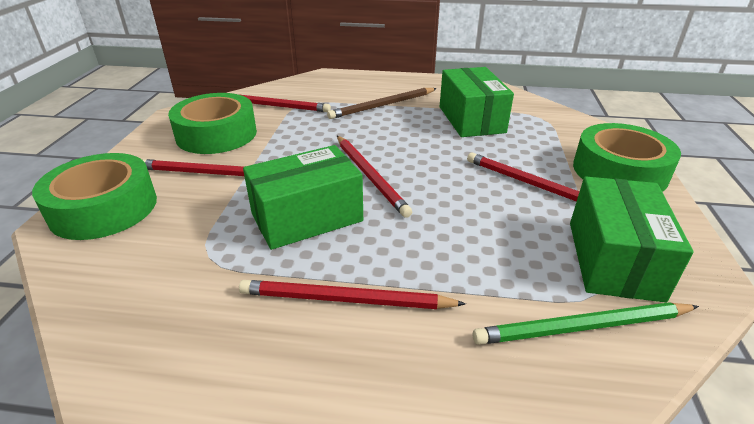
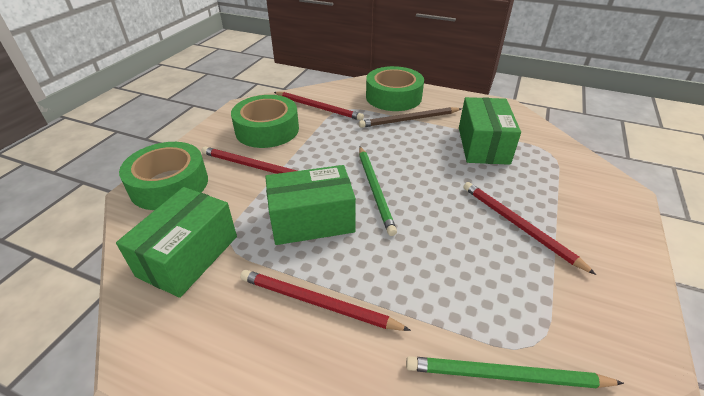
camera: 15 degrees right, 5 degrees up
(370, 176) = (375, 190): red pencil -> green pencil
(613, 259) = (562, 315): green box -> green box (188, 256)
(619, 171) = (605, 223): green tape -> green tape (393, 97)

